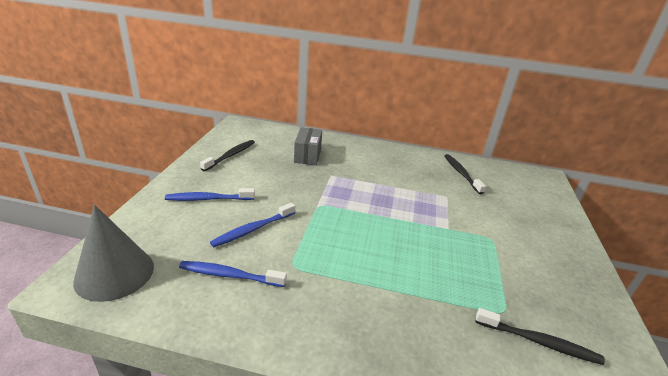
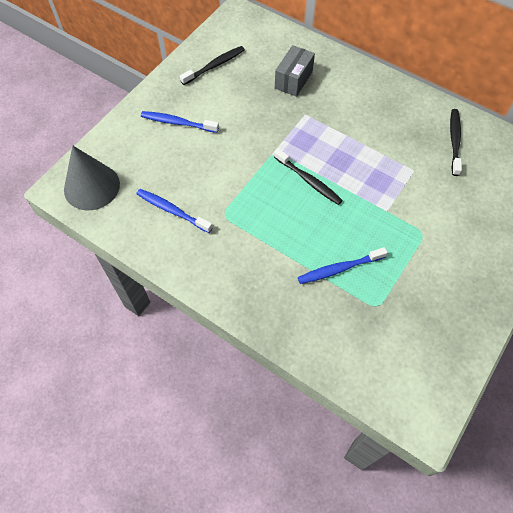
camera: 25 degrees right, 30 degrees up
(253, 229) = (205, 168): blue toothbrush -> blue toothbrush (339, 269)
(539, 342) = (386, 338): black toothbrush -> black toothbrush (308, 181)

